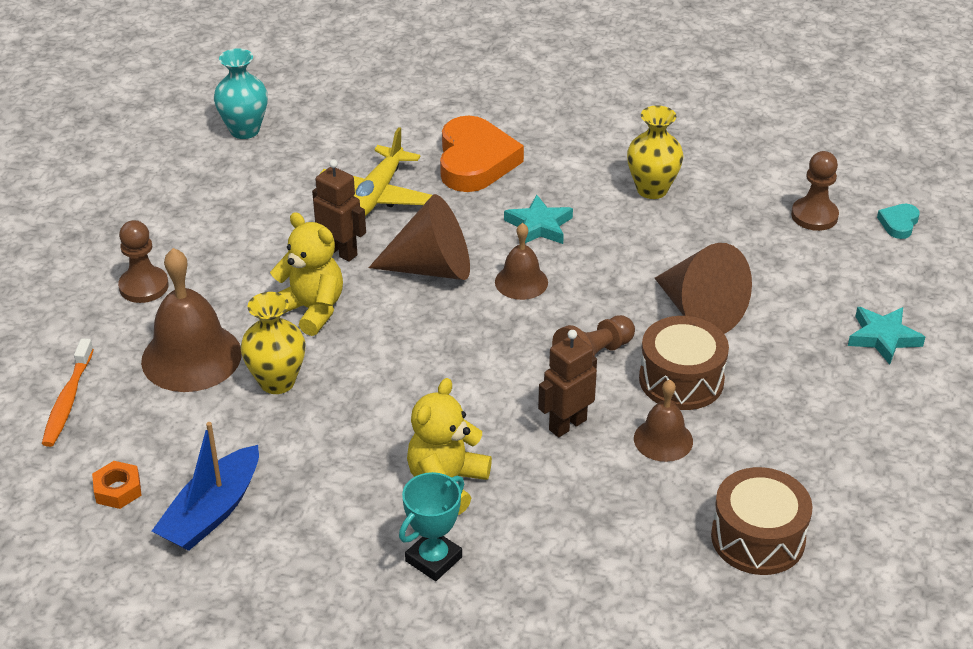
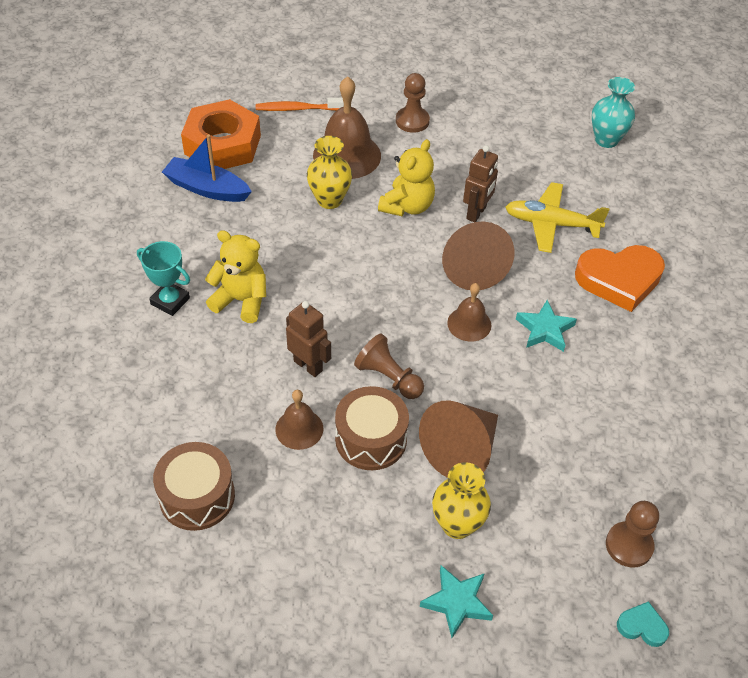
camera: 80 degrees right, 10 degrees up
(118, 490) = (223, 144): orange nut -> orange nut, size x2.47
(652, 189) = (624, 408): yellow vase -> yellow vase (457, 524)

